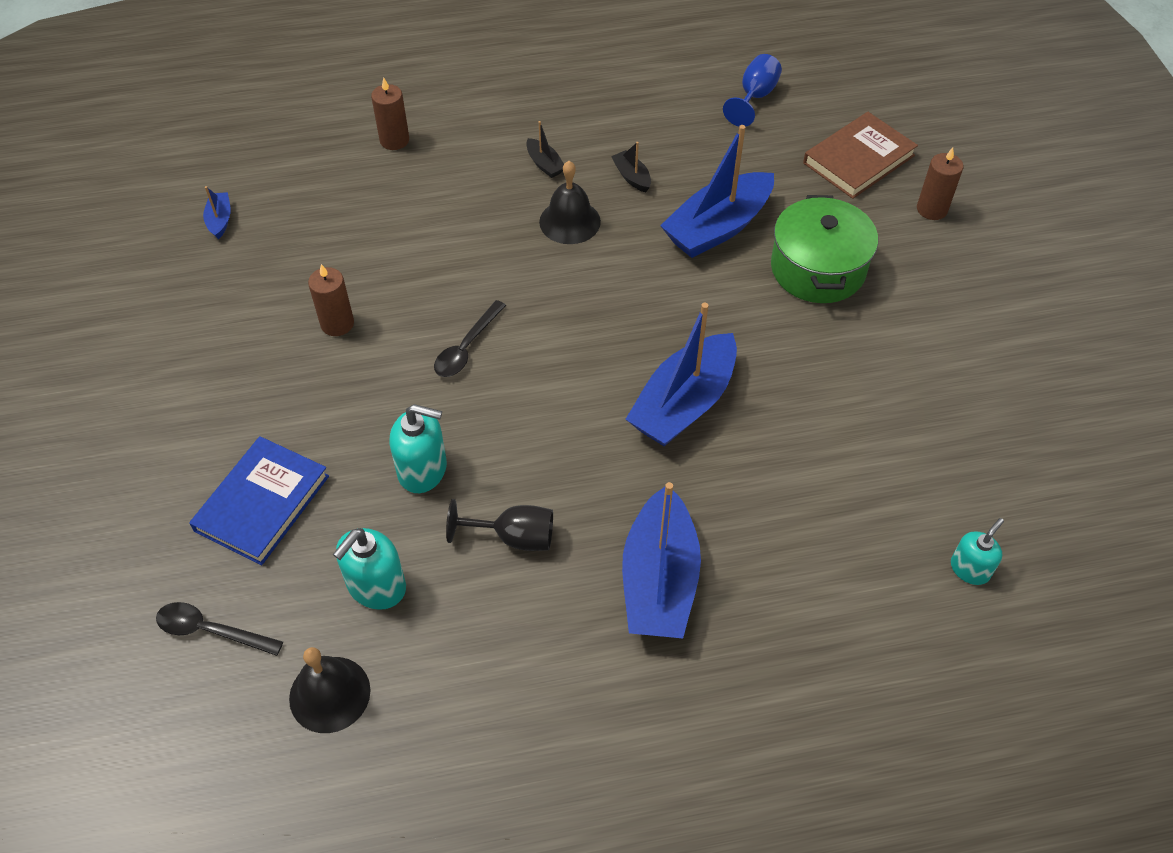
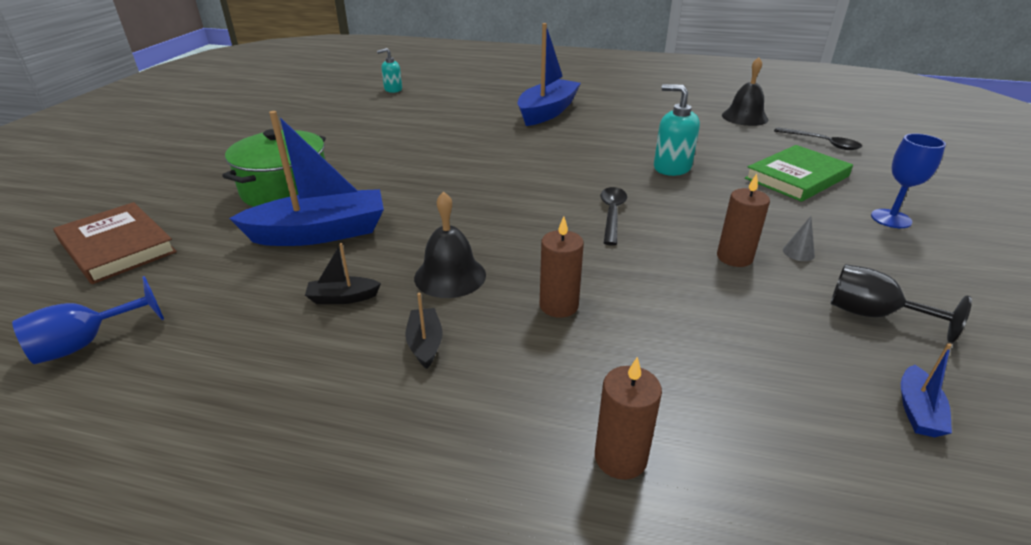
camera: 155 degrees left, 20 degrees down
(168, 445) = (891, 219): none -> blue goblet
(262, 503) = (797, 177): blue book -> green book
(277, 351) = (798, 252): none -> grey cone
(376, 586) = (714, 137): turquoise soap dispenser -> none
(466, 347) = (612, 214): black spoon -> black spoon turned 45 degrees counterclockwise
(514, 537) = (621, 136): black goblet -> black goblet (873, 315)
(632, 177) = (343, 298): black boat -> black boat turned 90 degrees clockwise
(683, 403) = (469, 156): blue boat -> none
(858, 159) = (117, 247): brown book -> brown book turned 60 degrees clockwise
(932, 209) = (140, 199): brown candle -> brown candle (558, 305)

